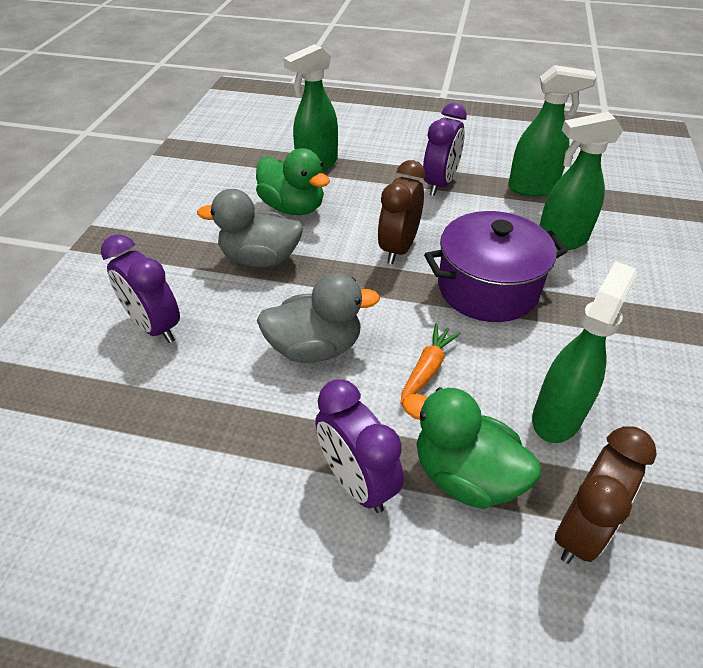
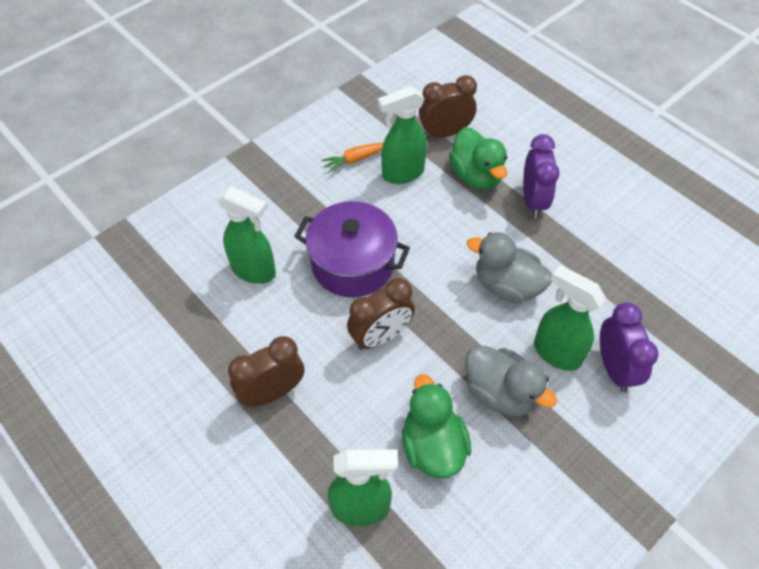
camera: 145 degrees left, 10 degrees up
(427, 369) = (447, 234): orange carrot -> orange carrot (356, 159)
(440, 184) = (272, 392): purple clock -> brown clock
(532, 188) = (202, 334): green spray bottle -> green spray bottle (556, 352)

